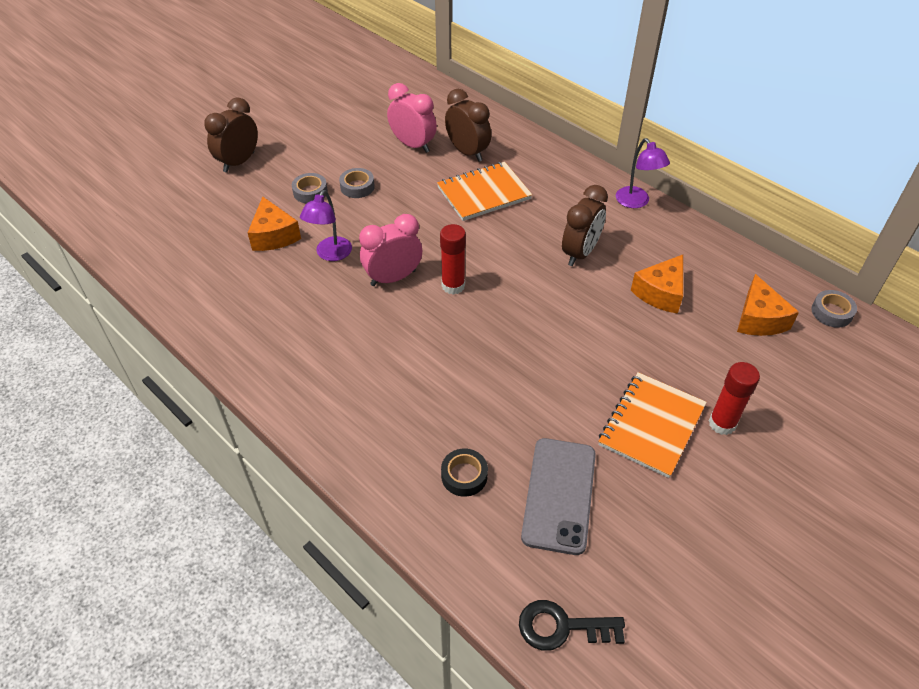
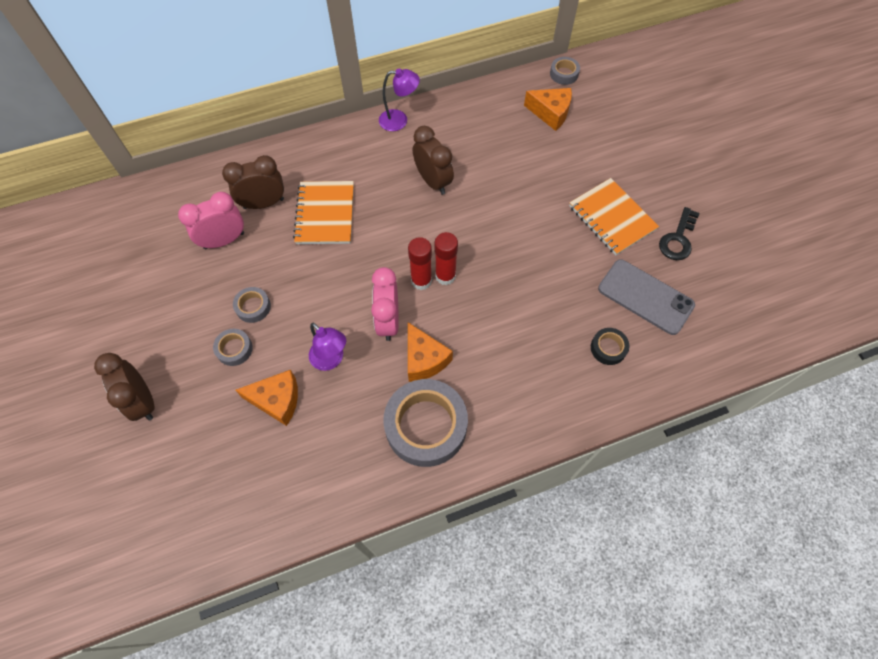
camera: 65 degrees left, 15 degrees up
(293, 345) = (426, 426): none -> grey tape
(562, 627) = (740, 339): black key -> black key (678, 239)
(660, 293) = (499, 153): orange cheese -> orange cheese (424, 359)
(722, 423) = (626, 179): red glue stick -> red glue stick (445, 276)

